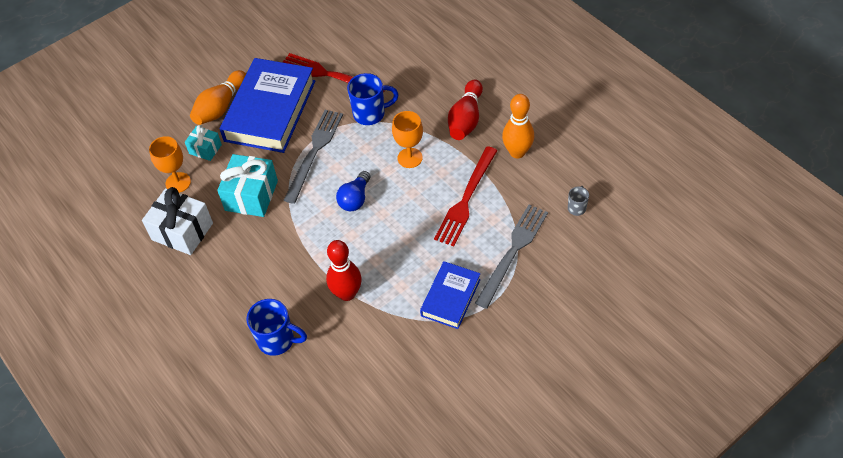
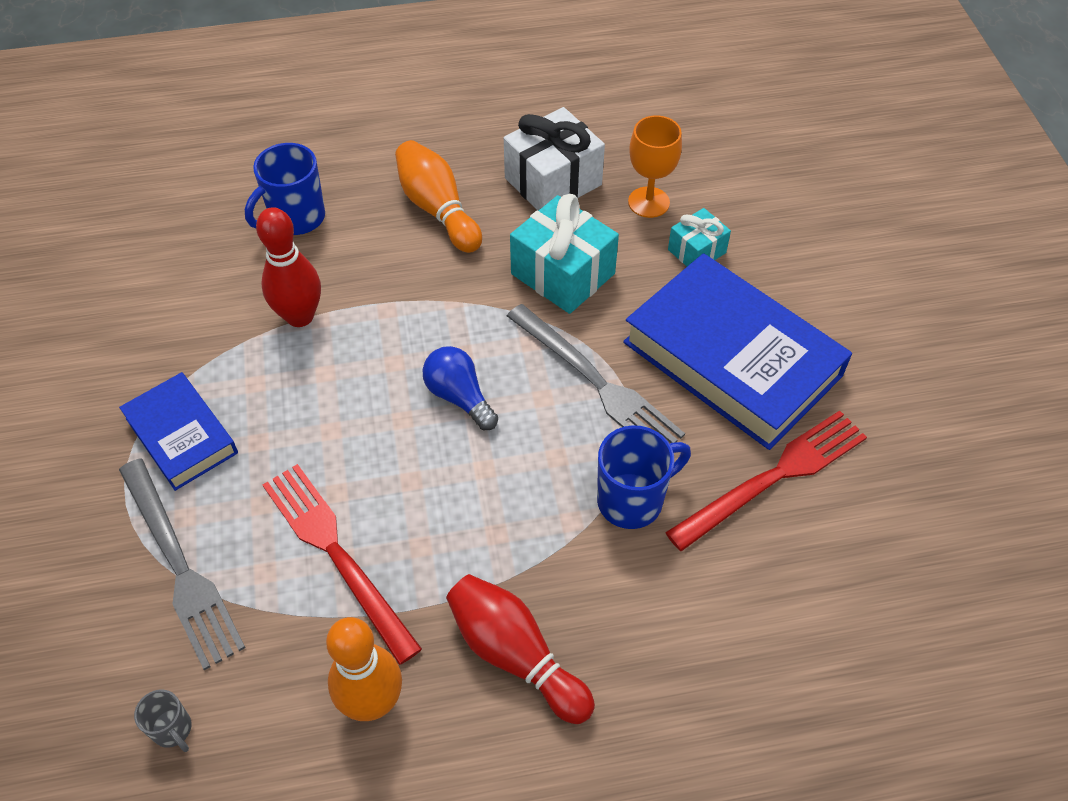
camera: 115 degrees right, 0 degrees up
(220, 107) = (781, 298): orange bowling pin -> orange bowling pin (437, 209)
(370, 114) = (632, 500): blue mug -> blue mug turned 135 degrees counterclockwise
(410, 158) = (488, 513): orange goblet -> none

